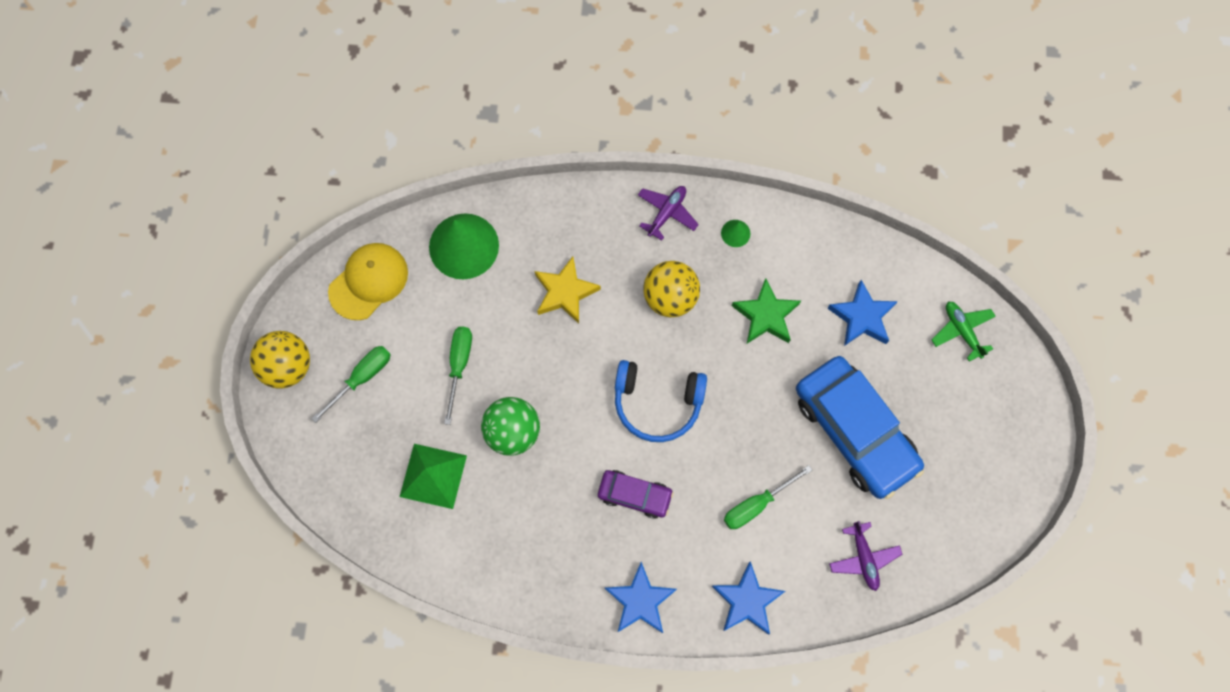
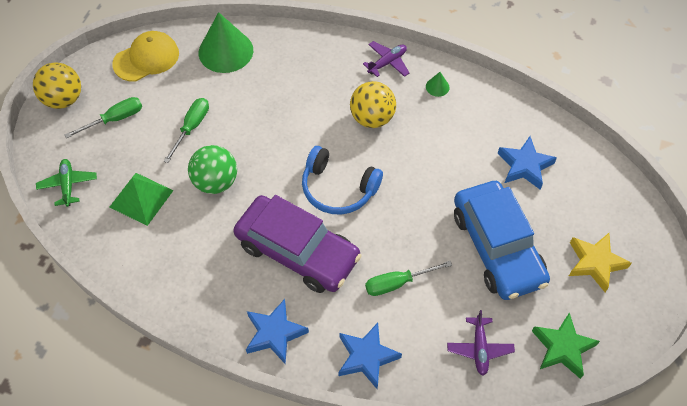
camera: 15 degrees right, 15 degrees down
(565, 292) = (291, 97): yellow star -> yellow star (595, 263)
(634, 495) = (297, 251): purple car -> purple car, size x1.99
(766, 315) = (445, 147): green star -> green star (562, 348)
(962, 331) = (607, 194): green plane -> green plane (68, 185)

